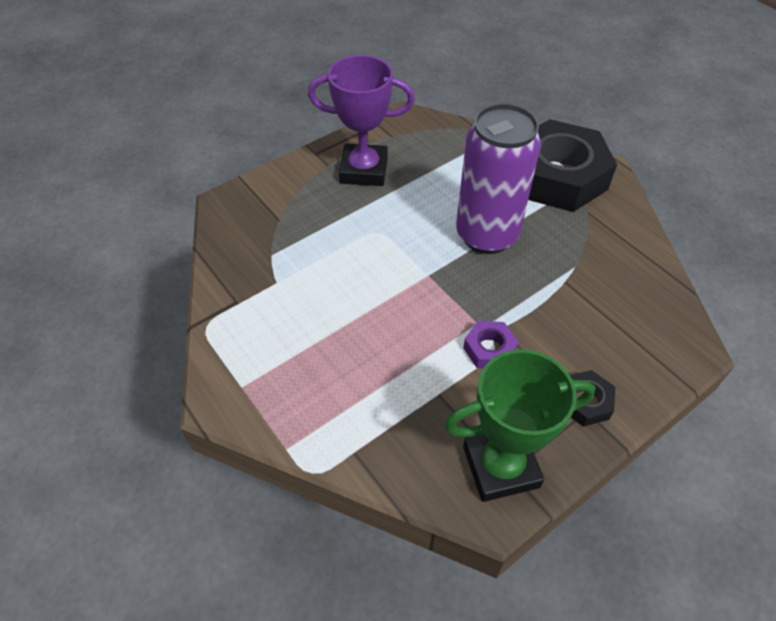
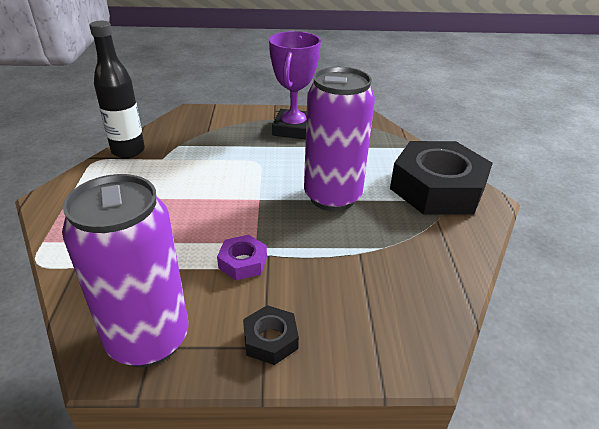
camera: 35 degrees right, 15 degrees down
(225, 293) = (128, 151): none -> black bottle
(364, 170) = (293, 129): purple trophy -> purple trophy turned 60 degrees clockwise
(500, 466) = (148, 339): green trophy -> purple can

